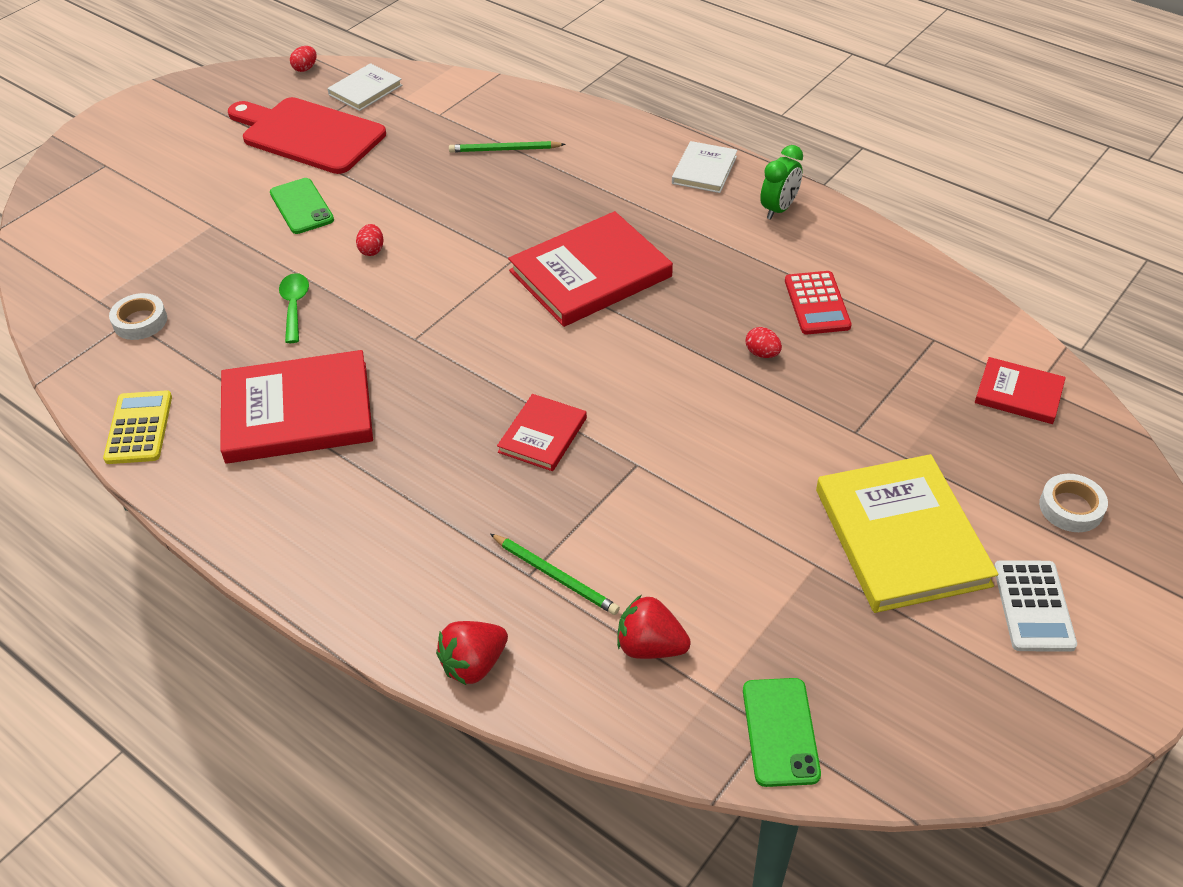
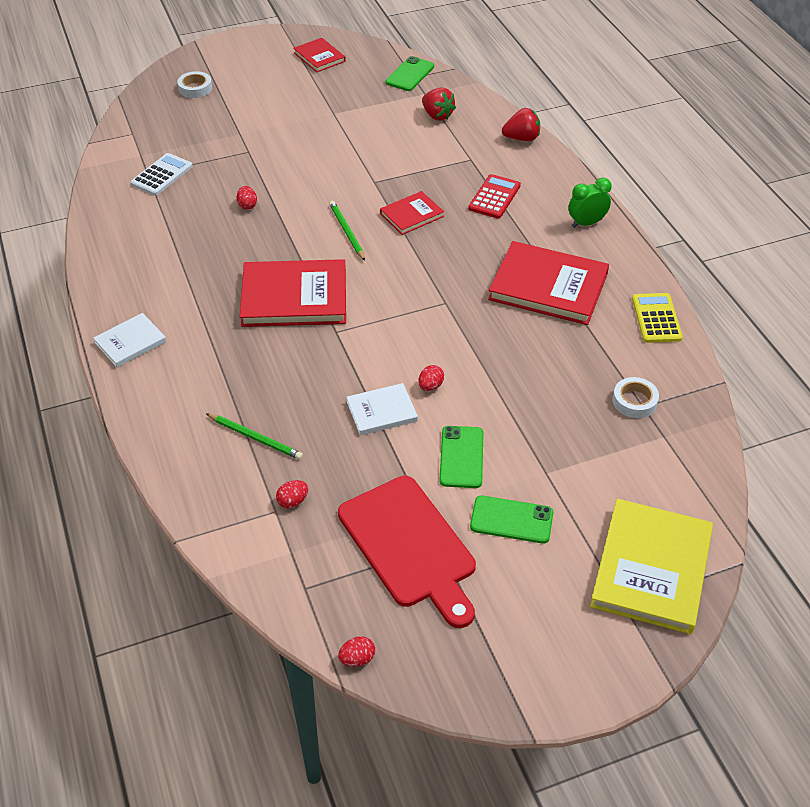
camera: 150 degrees left, 0 degrees up
(139, 428) = (656, 318): yellow calculator -> yellow calculator turned 150 degrees clockwise
(228, 181) = (511, 520): none -> green phone
(294, 306) = (514, 363): green spoon -> none
(365, 90) = (318, 585): white book -> white book (381, 411)
(430, 124) = (293, 501): none -> red egg
(555, 576) = (458, 154): green pencil -> green pencil (346, 232)
(778, 209) = (122, 287): green clock -> green clock (586, 223)
(817, 303) = (182, 218): red calculator -> red calculator (494, 197)
(901, 537) = (283, 107): yellow book -> yellow book (651, 568)
(1018, 393) = (146, 134): red book -> red book (319, 57)
(1033, 606) = (261, 68): white calculator -> white calculator (162, 175)

